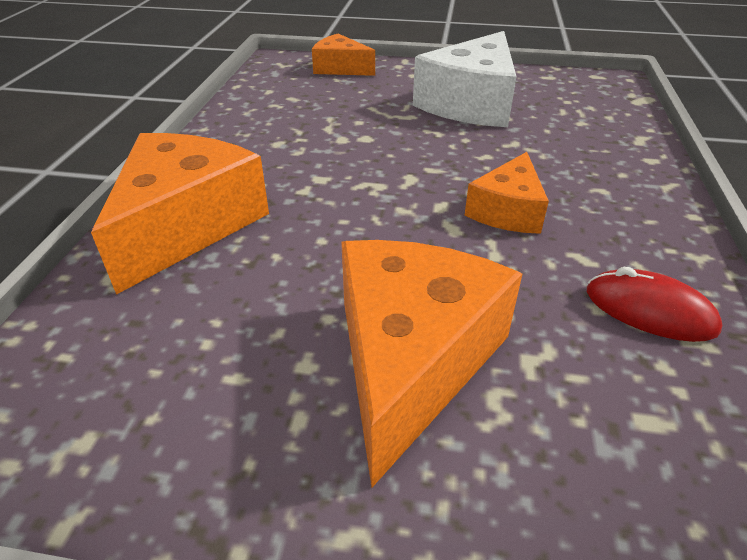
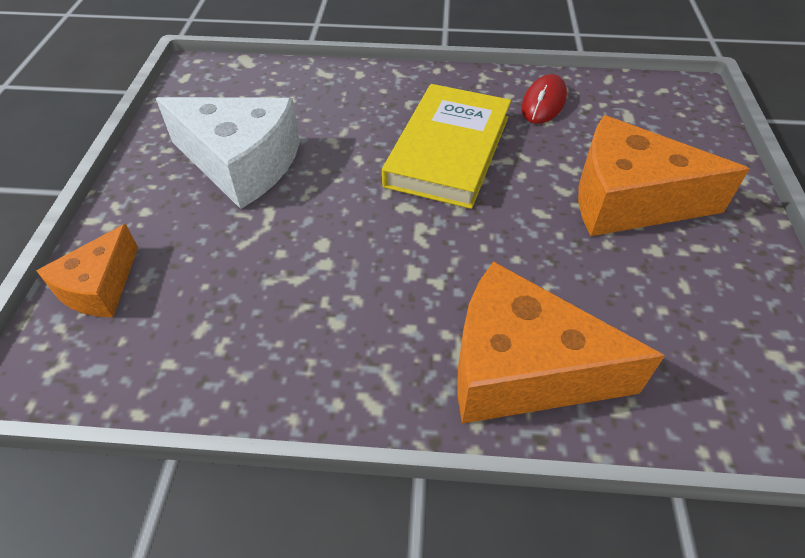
camera: 95 degrees left, 10 degrees up
(508, 211) = (448, 150): orange cheese -> yellow book

